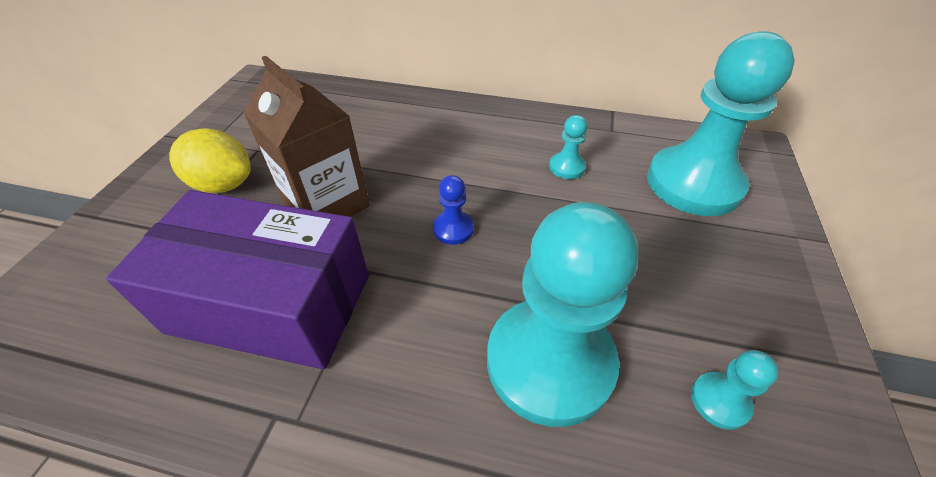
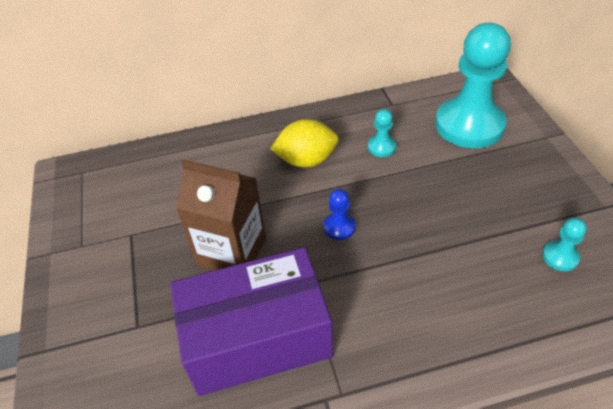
camera: 25 degrees left, 0 degrees up
(223, 184) = (131, 274): yellow lemon -> yellow lemon (306, 160)
(549, 362) = (460, 282): turquoise pawn -> none

